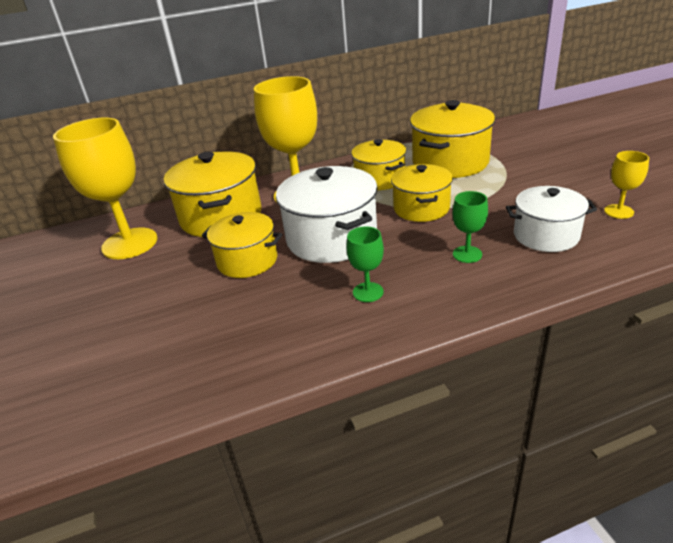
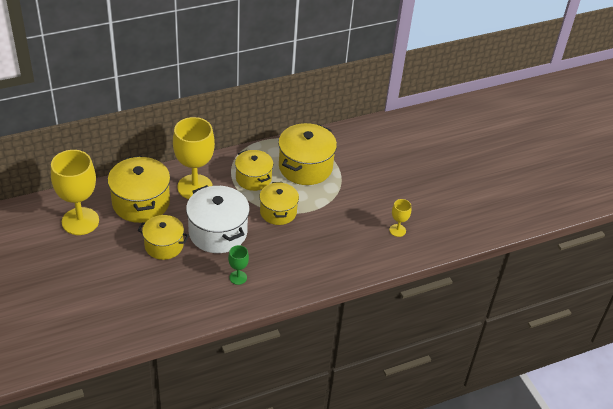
camera: 10 degrees left, 10 degrees up
(467, 254) = (299, 255): green goblet -> none
(546, 235) = (348, 245): white pot -> none

